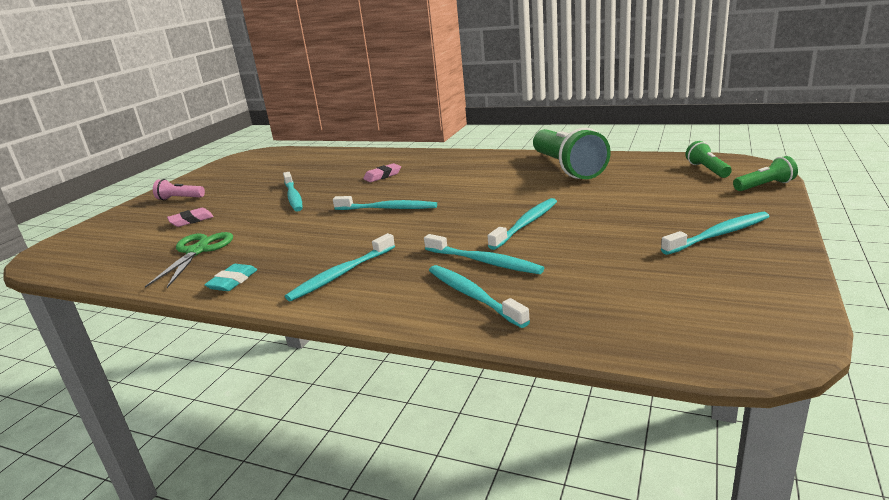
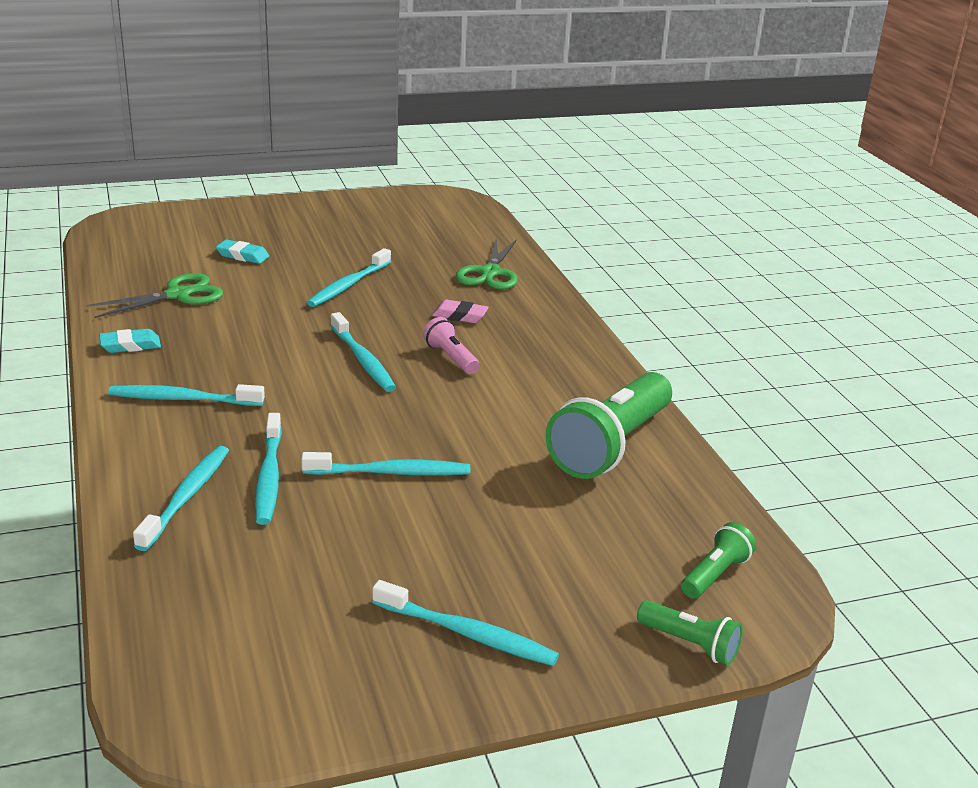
camera: 45 degrees right, 5 degrees up
(180, 199) = (290, 221): pink flashlight -> pink flashlight (451, 358)
(191, 220) = (242, 256): pink eraser -> turquoise eraser
(351, 161) = (490, 273): none -> green scissors

